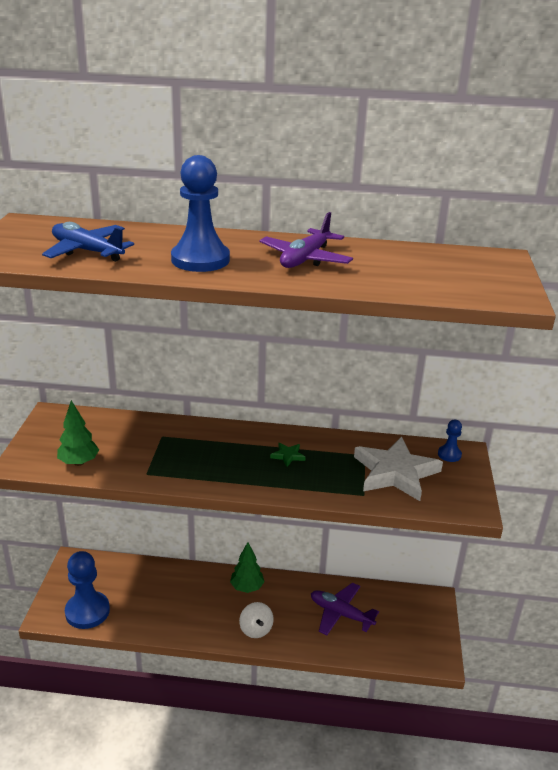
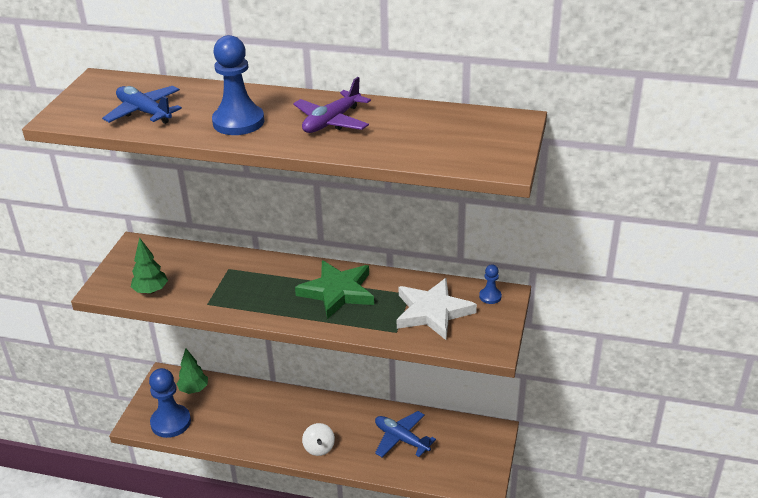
camera: 10 degrees right, 5 degrees up
(247, 587) = (319, 409): green tree -> green tree (194, 389)
(288, 456) = (337, 292): green star -> green star, size x2.49
(341, 614) = (401, 439): purple plane -> blue plane

